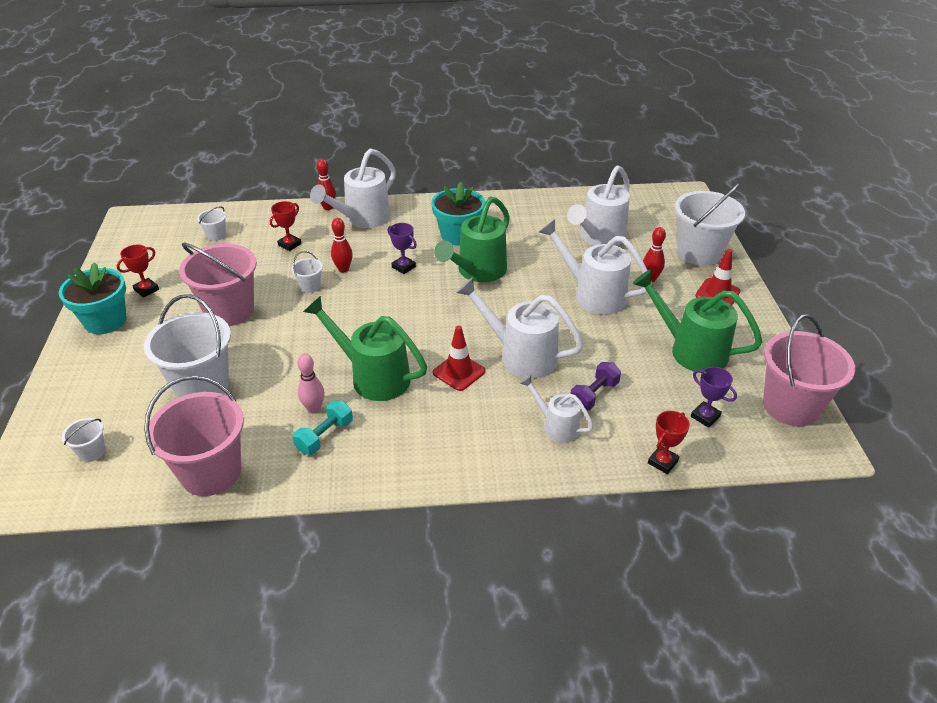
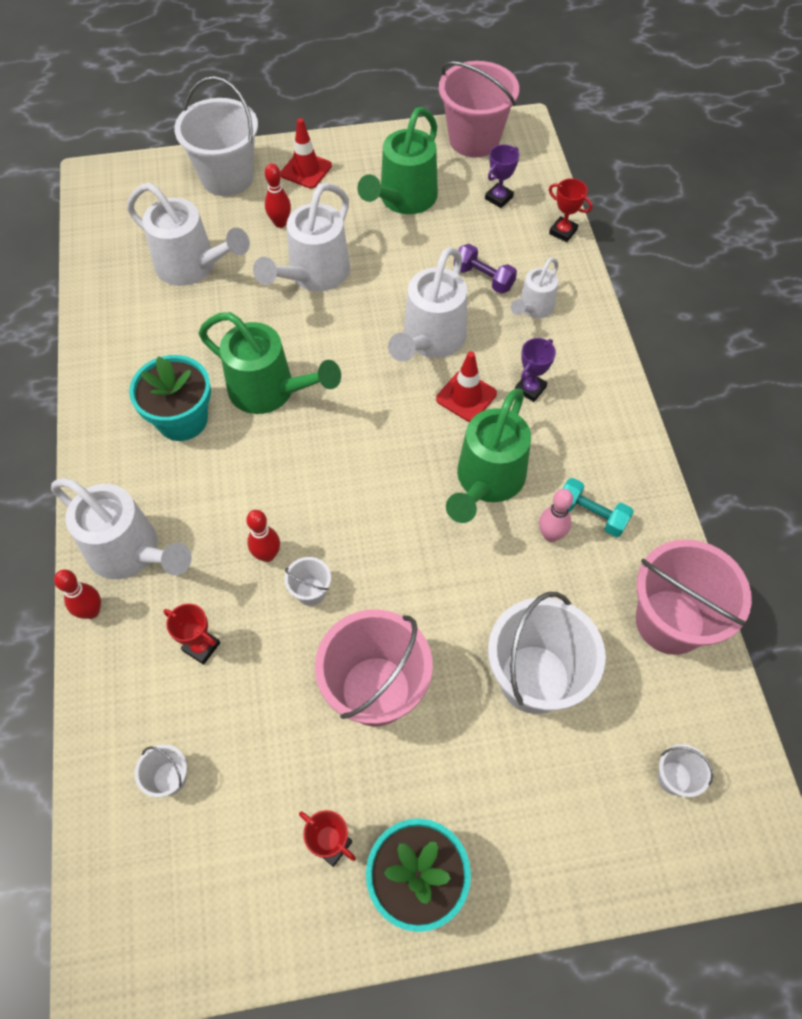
camera: 95 degrees left, 20 degrees up
(403, 267) = (261, 478): purple trophy -> purple trophy (530, 389)

